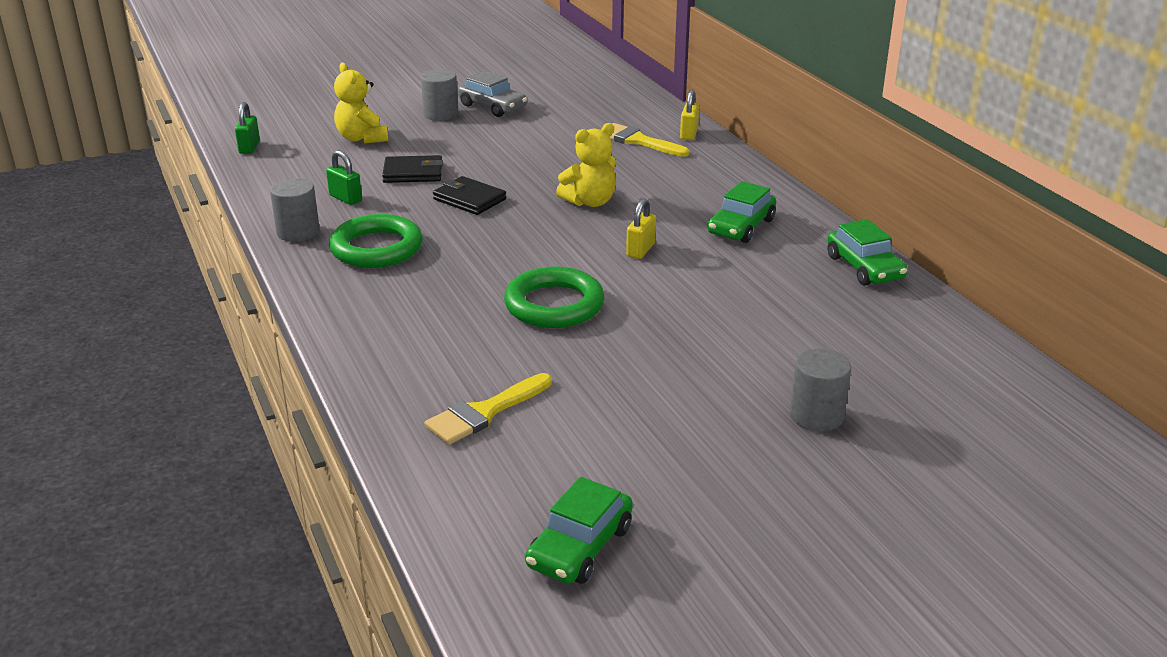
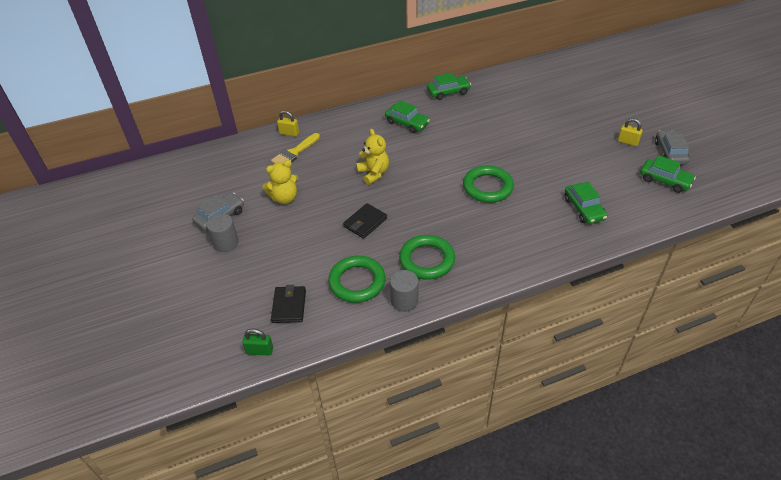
camera: 85 degrees left, 15 degrees up
(345, 198) = (357, 282): green padlock -> green ring
(362, 138) = (258, 283): yellow teddy bear -> yellow teddy bear (284, 198)
(413, 173) = (323, 251): black wallet -> black wallet (289, 306)
(484, 412) = (584, 209): yellow brush -> green car
(640, 250) = (431, 157): yellow padlock -> yellow padlock (627, 142)
(696, 575) = (670, 153): none -> grey car
(816, 416) = (566, 117): grey cylinder -> none

